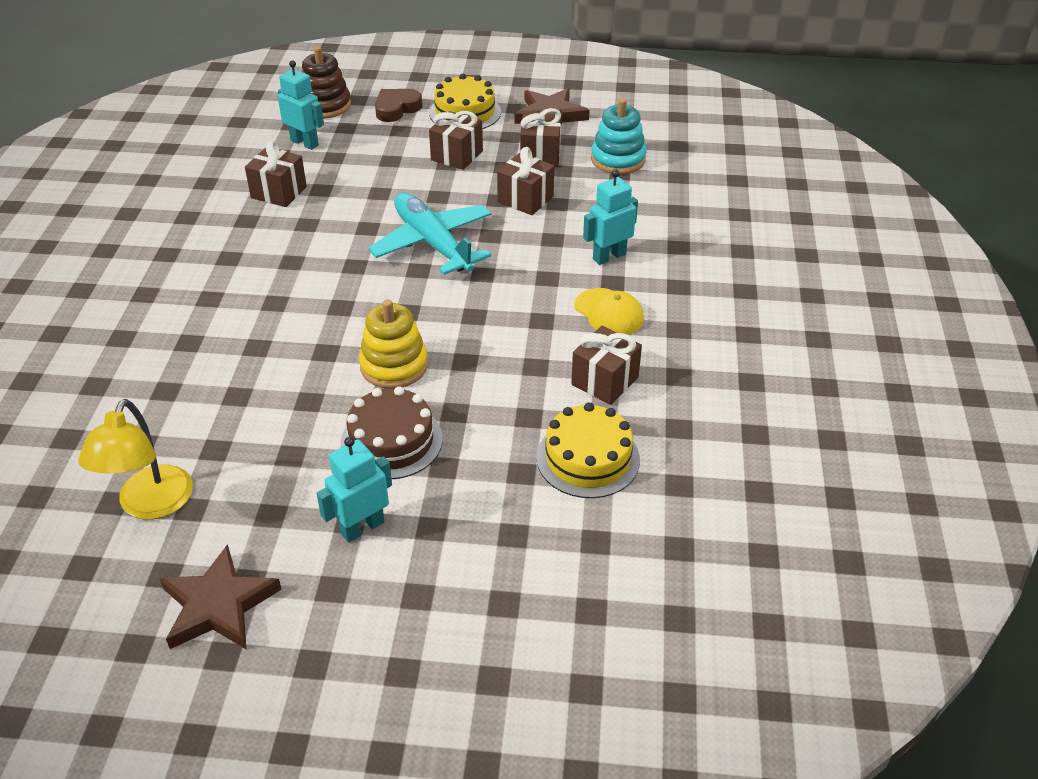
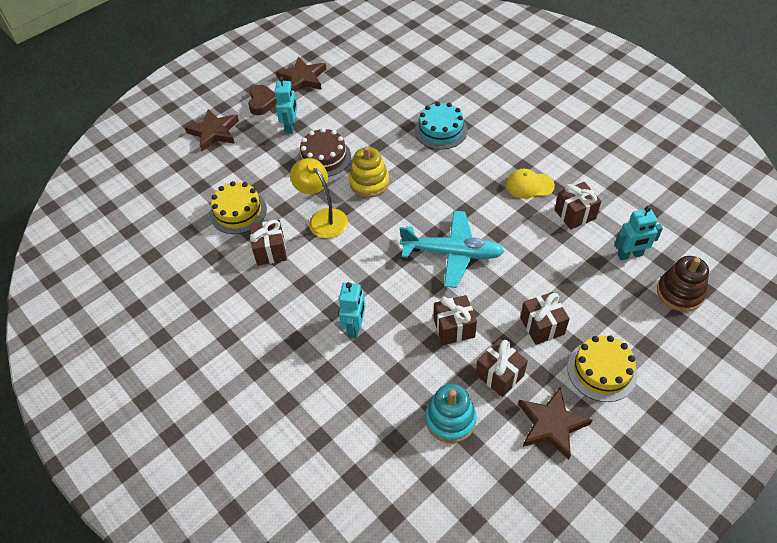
camera: 135 degrees right, 10 degrees up
(150, 505) = (371, 79): yellow lamp -> yellow lamp (323, 218)
(220, 357) = (441, 130): none -> turquoise cake
(396, 109) = (641, 331): brown heart -> brown heart (262, 102)
(474, 624) = (214, 132): none -> brown star
(609, 312) = (312, 290): yellow cap -> yellow cap (529, 185)

